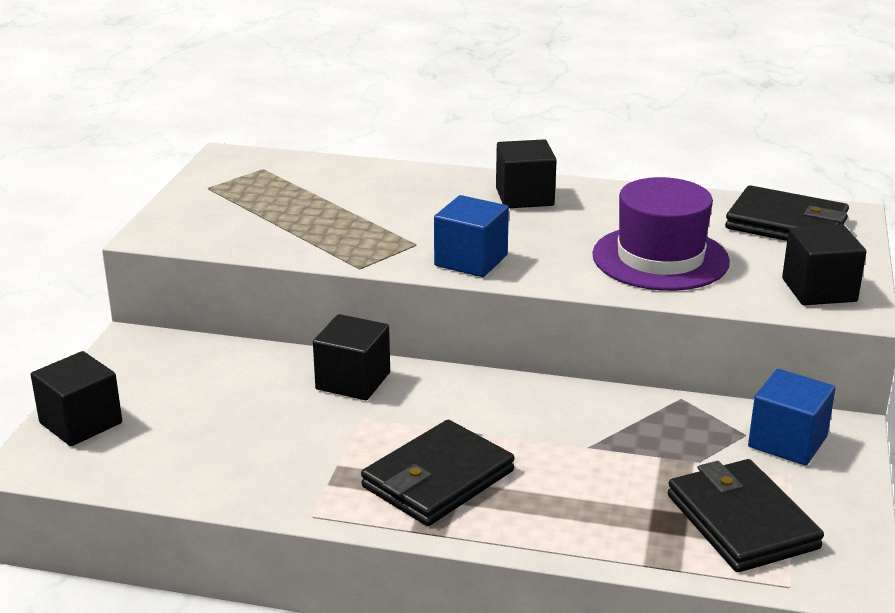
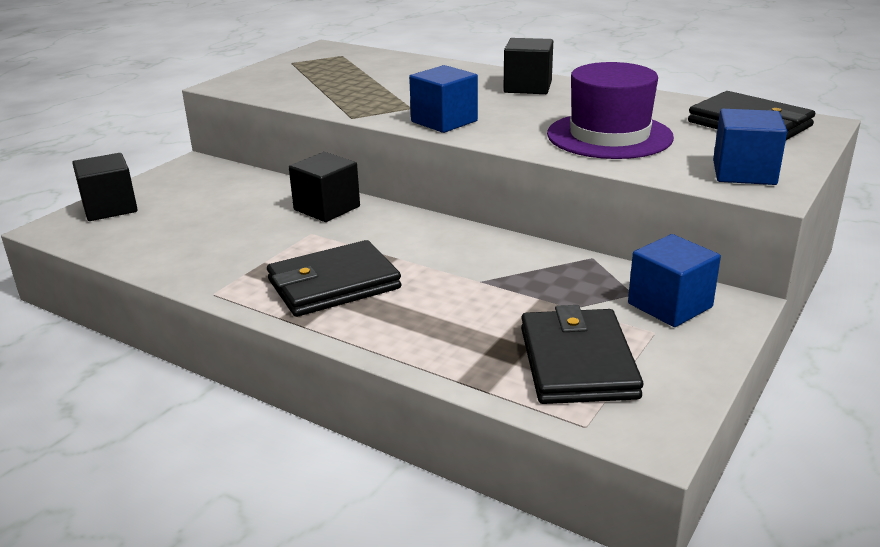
camera: 20 degrees right, 0 degrees up
(819, 290) = (744, 172): black cube -> blue cube

